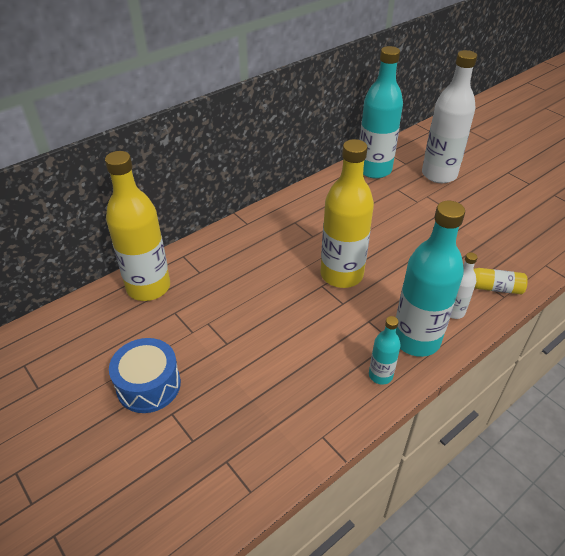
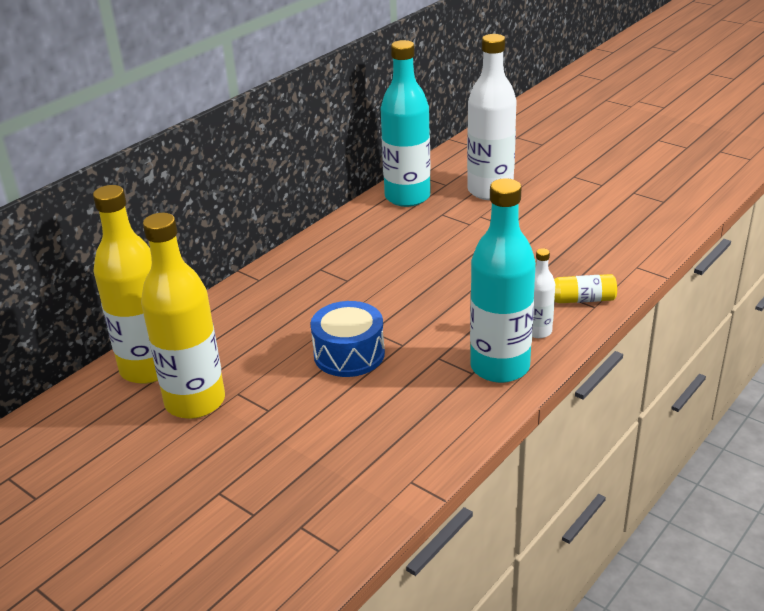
camera: 10 degrees left, 10 degrees down
(148, 385) = (180, 469): blue drum -> blue drum (349, 354)
(341, 275) = (393, 315): yellow bottle -> yellow bottle (195, 402)
(380, 375) = (465, 409): turquoise bottle -> none

